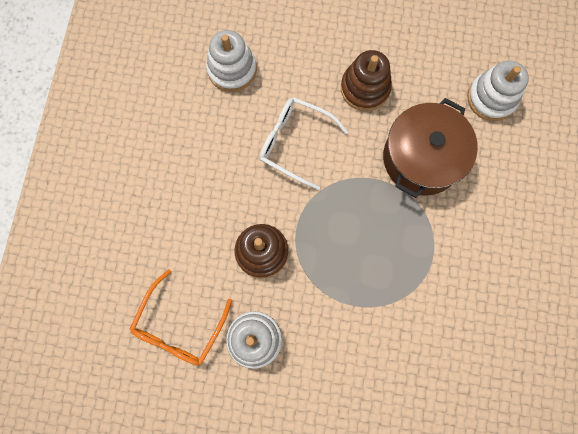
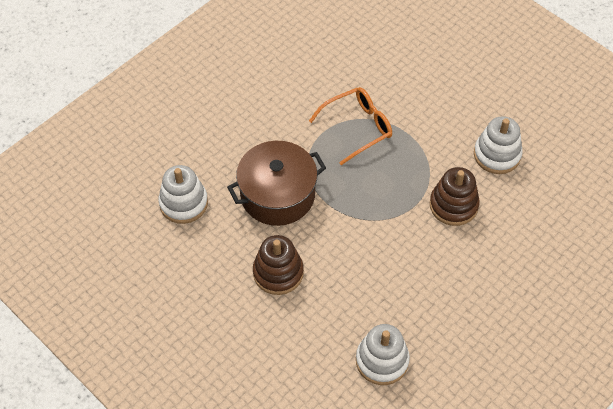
camera: 145 degrees left, 20 degrees down
(179, 326) = (550, 194): orange glasses -> orange glasses (358, 127)
(294, 143) = (370, 266): white glasses -> none

